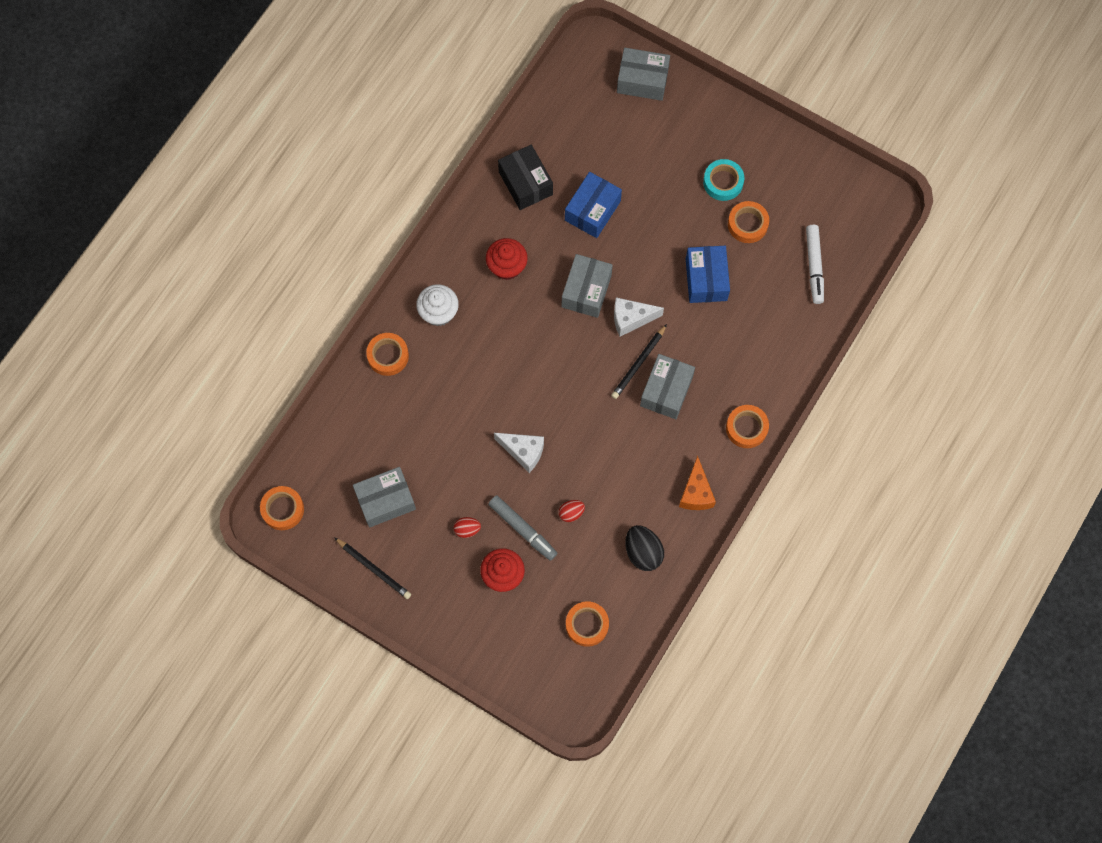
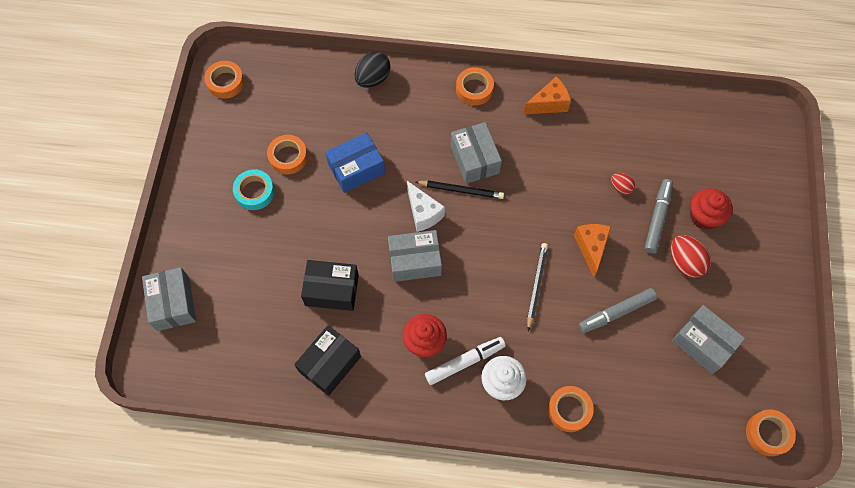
camera: 115 degrees left, 5 degrees down
(374, 569) = (766, 323): black pencil -> black pencil (536, 285)
(451, 441) = (616, 312): none -> grey marker
(467, 529) = (684, 262): red egg -> red egg, size x1.72
(523, 452) = (591, 248): white cheese -> orange cheese
(587, 625) = (702, 137): orange tape -> orange tape (225, 82)
(592, 211) = (332, 290): blue box -> black box
(643, 552) = (620, 122): black egg -> black egg (373, 79)
(666, 391) = (474, 159): grey box -> grey box turned 75 degrees clockwise
(814, 266) = (305, 93): white marker -> white marker (464, 362)

